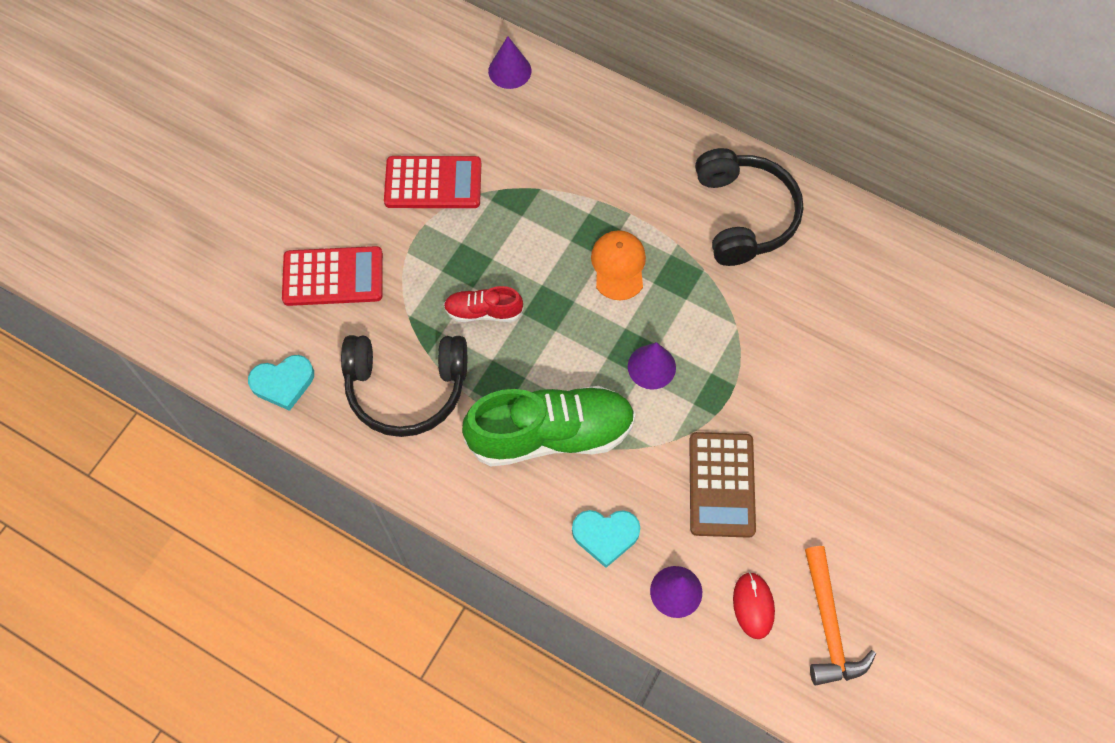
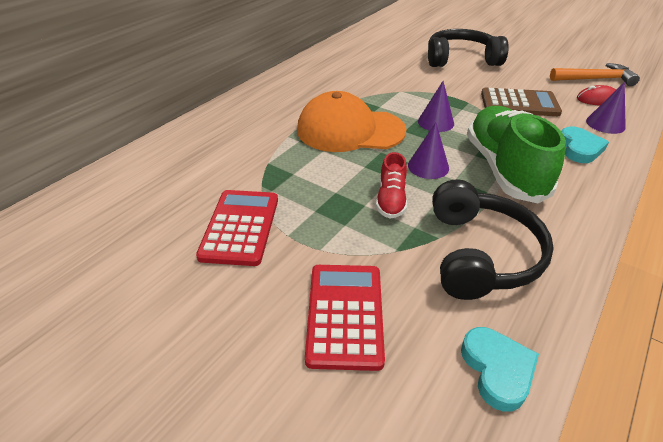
camera: 85 degrees left, 25 degrees down
(509, 71) = (132, 173): purple cone -> purple cone (428, 166)
(618, 266) = (350, 130): orange cap -> orange cap, size x1.82
(744, 215) = (315, 83): black headphones -> black headphones (461, 59)

